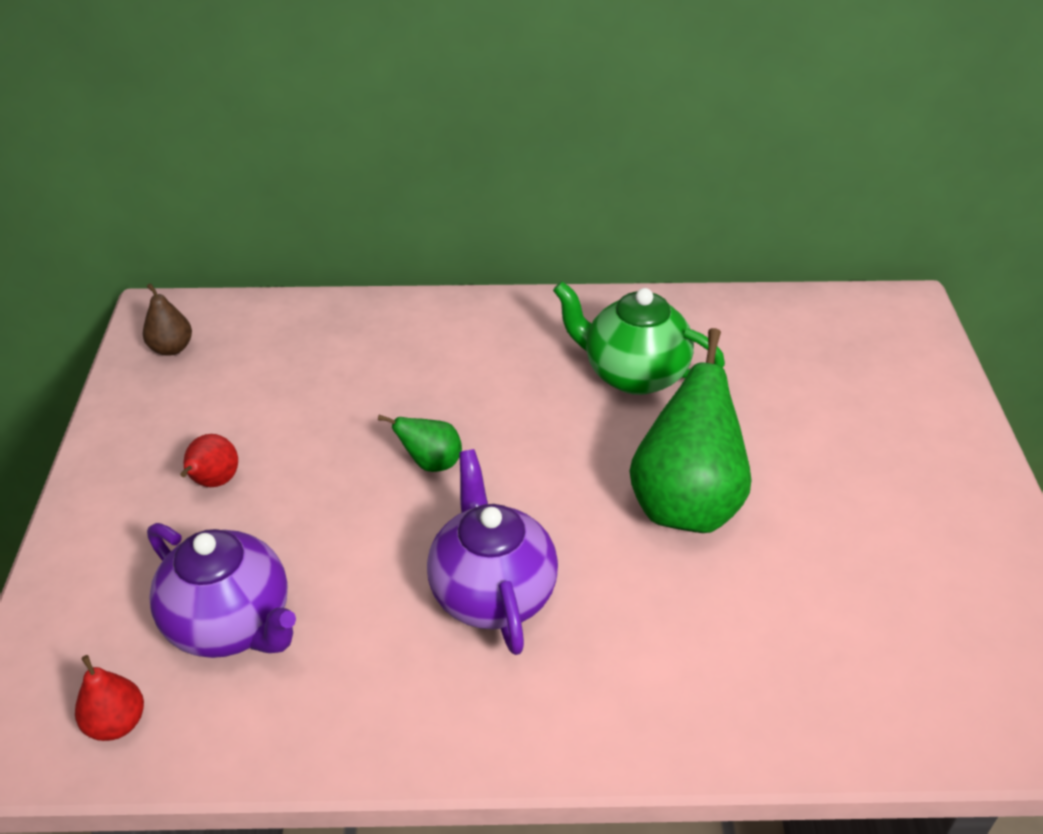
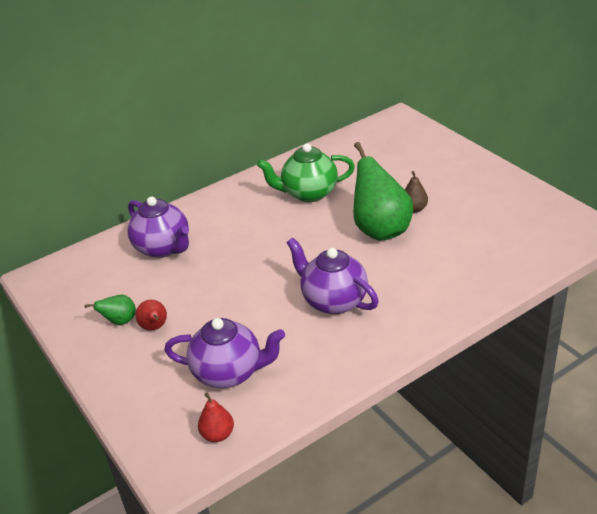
camera: 30 degrees left, 5 degrees down
(171, 348) = (63, 287): brown pear -> brown pear (414, 209)
(347, 356) = (163, 248): none -> purple teapot
(431, 463) = (253, 269): green pear -> green pear (120, 321)

